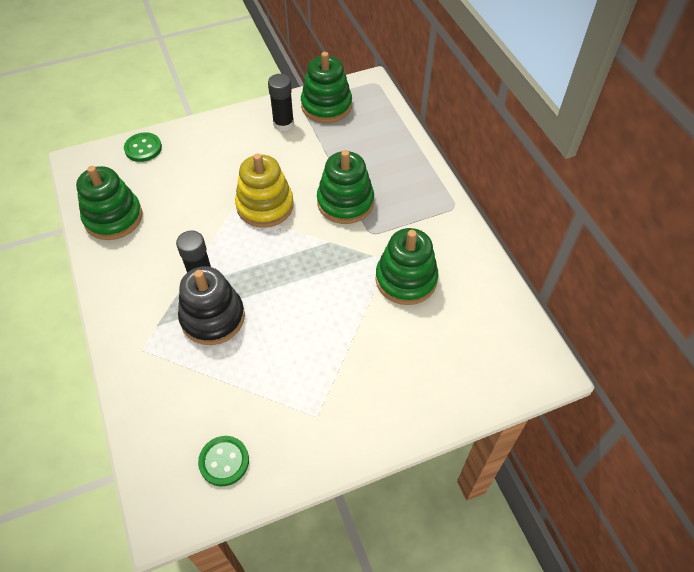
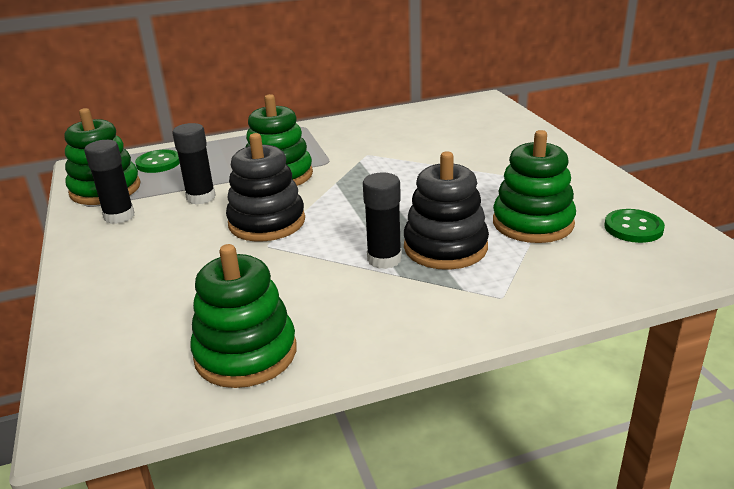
camera: 85 degrees left, 25 degrees down
(143, 148) = (89, 338): green button -> green button (158, 163)
(265, 206) = (267, 222): yellow stacking toy -> black stacking toy
(308, 161) = (201, 197): none -> black glue stick
(406, 279) = (392, 146): green stacking toy -> green stacking toy (533, 223)

